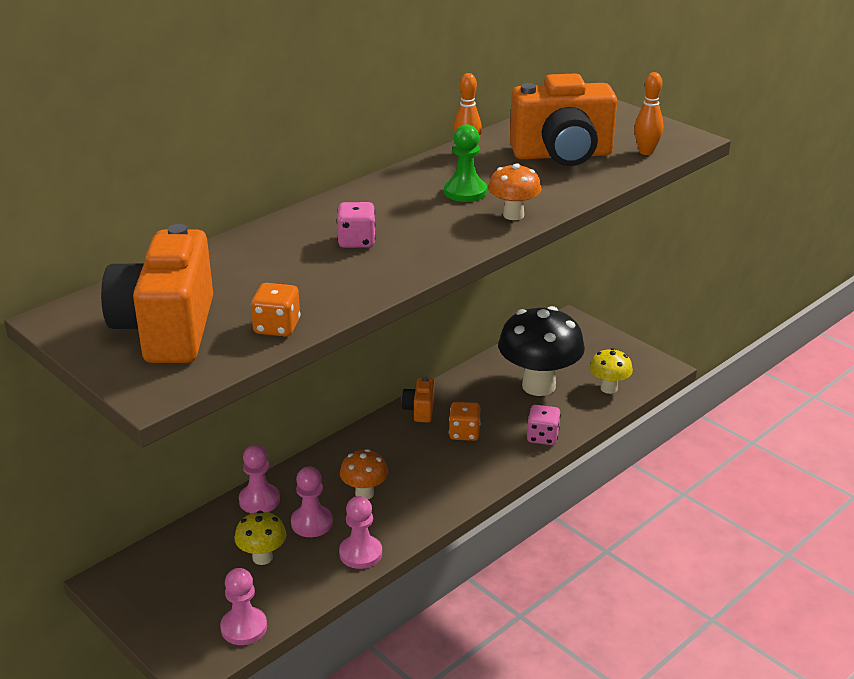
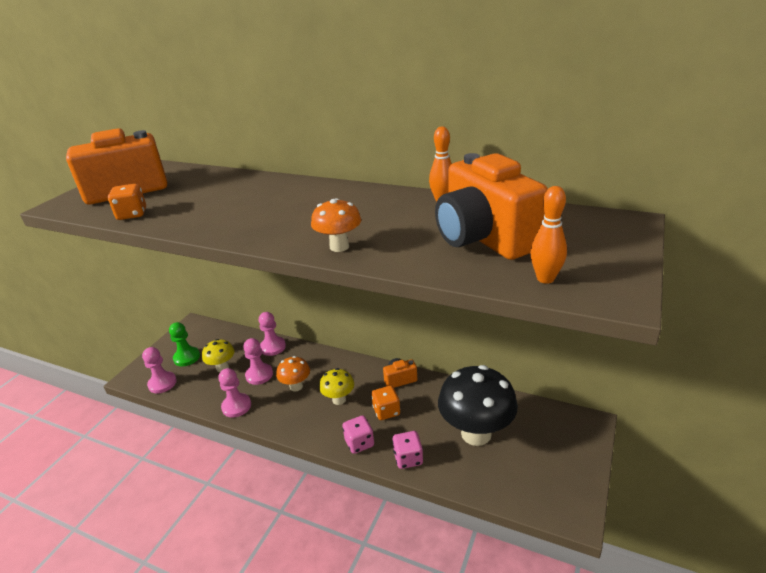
camera: 70 degrees right, 0 degrees up
(357, 241) = (260, 205): pink dice -> pink dice (359, 443)
(465, 192) = (368, 219): green pawn -> green pawn (187, 357)
(609, 388) = (507, 483): yellow mushroom -> yellow mushroom (339, 399)

